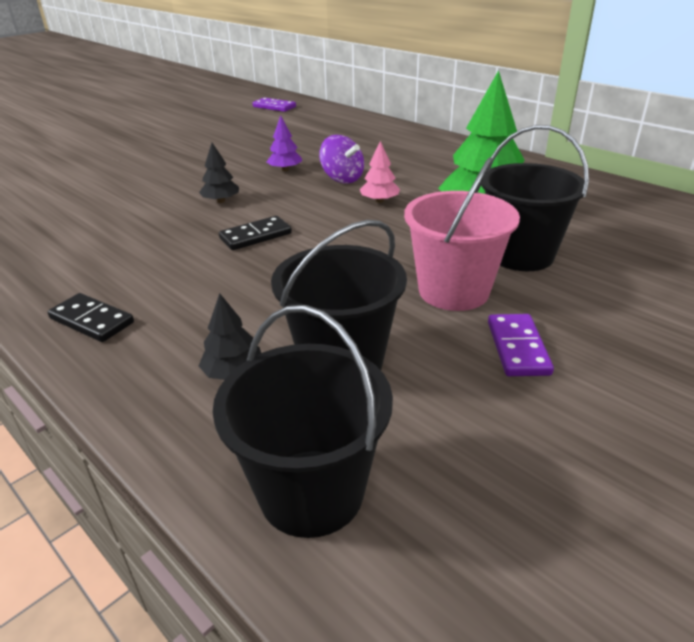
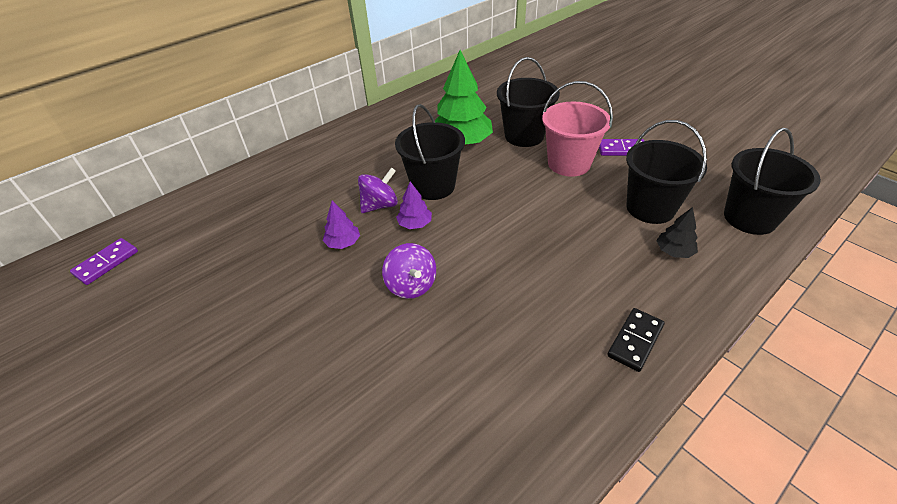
camera: 85 degrees left, 10 degrees up
(221, 201) = (411, 285): black tree -> purple spinning top
(255, 236) = (490, 254): black domino -> none
(310, 196) = (415, 224): none -> purple tree
(379, 201) = (433, 186): pink tree -> black bucket

